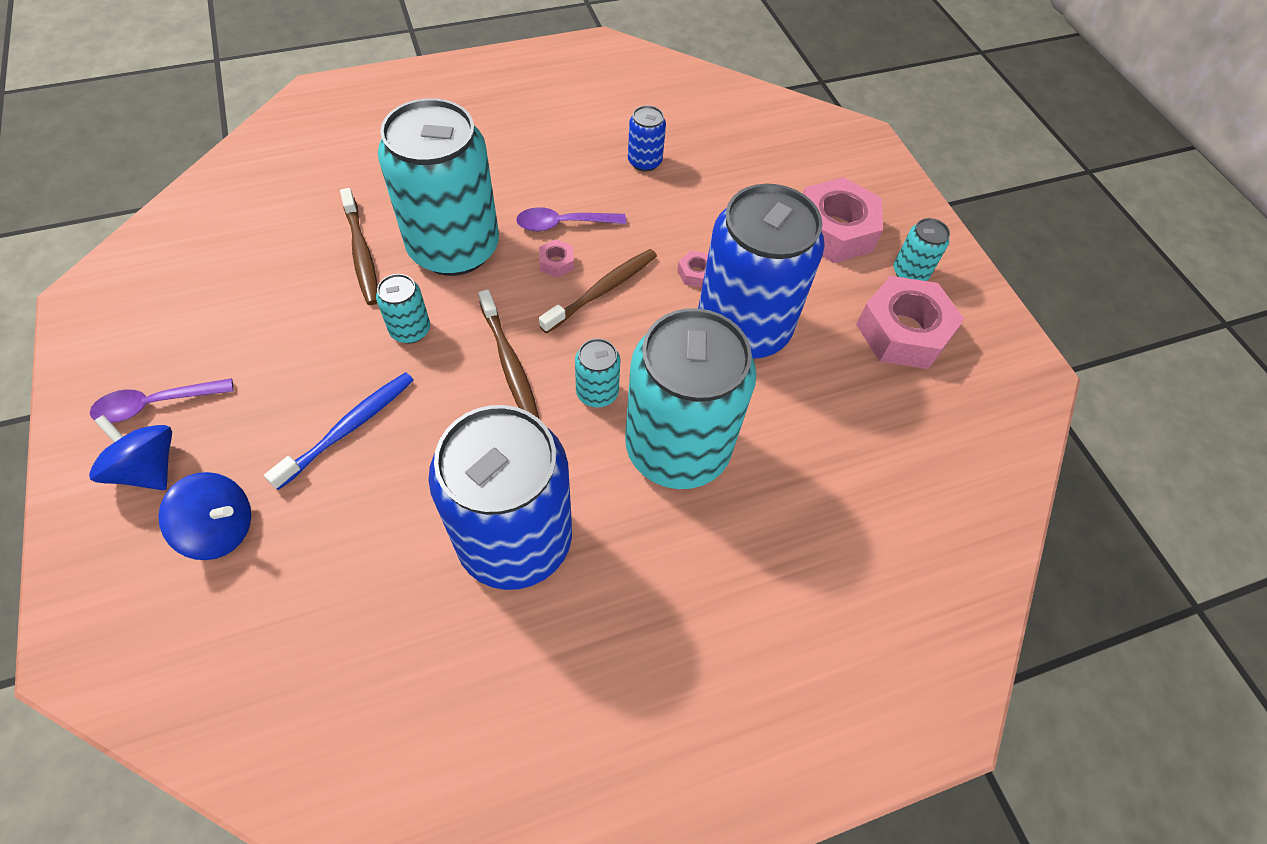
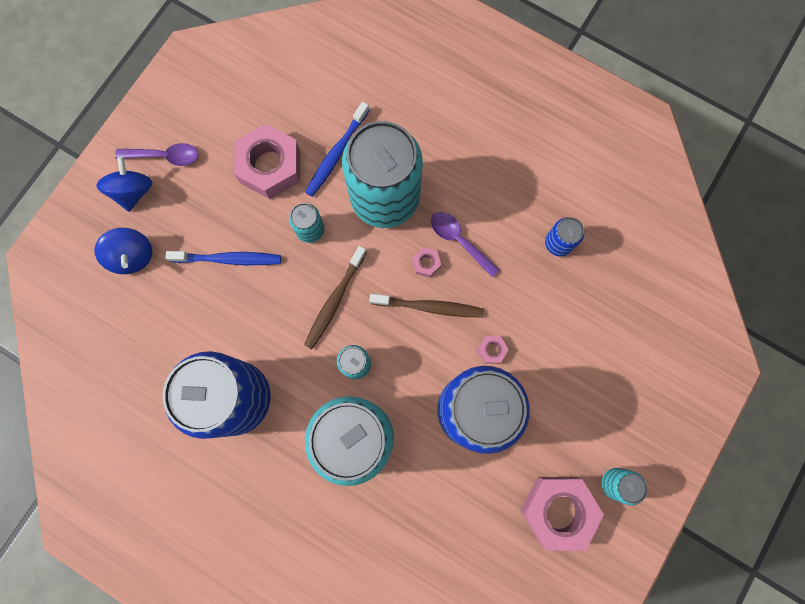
camera: 55 degrees right, 20 degrees up
(155, 404) = (165, 156): purple spoon -> purple spoon turned 150 degrees clockwise
(361, 253) = (336, 153): brown toothbrush -> blue toothbrush
(834, 230) = (609, 409): pink nut -> pink nut (270, 166)

